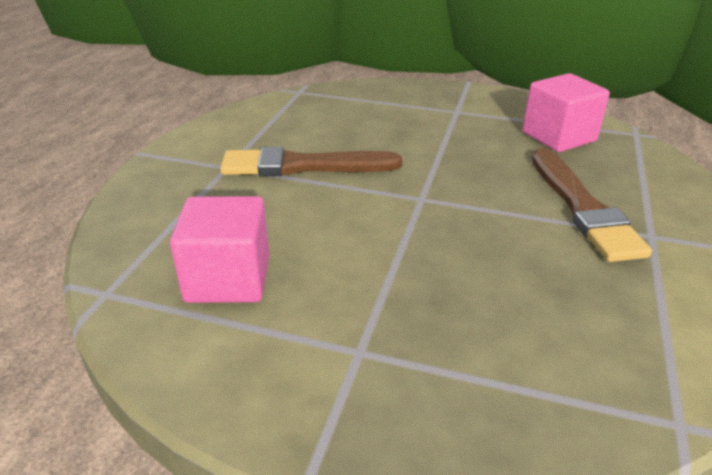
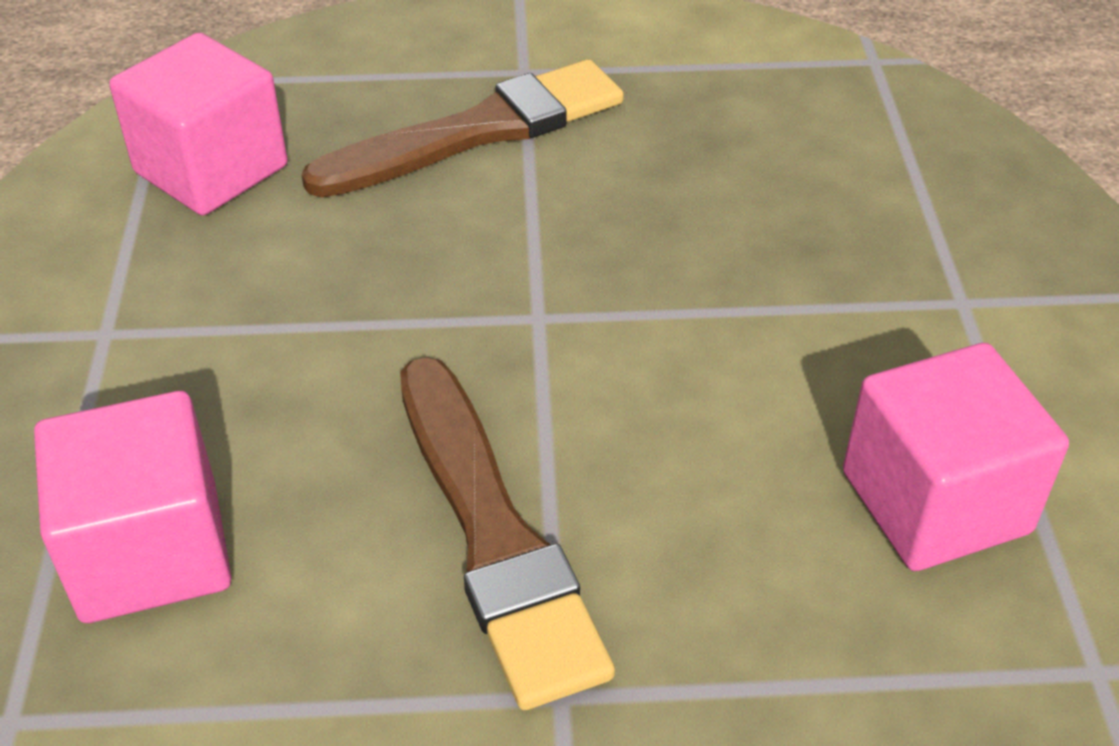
camera: 110 degrees left, 10 degrees up
(344, 111) = (150, 552): none -> pink cube

